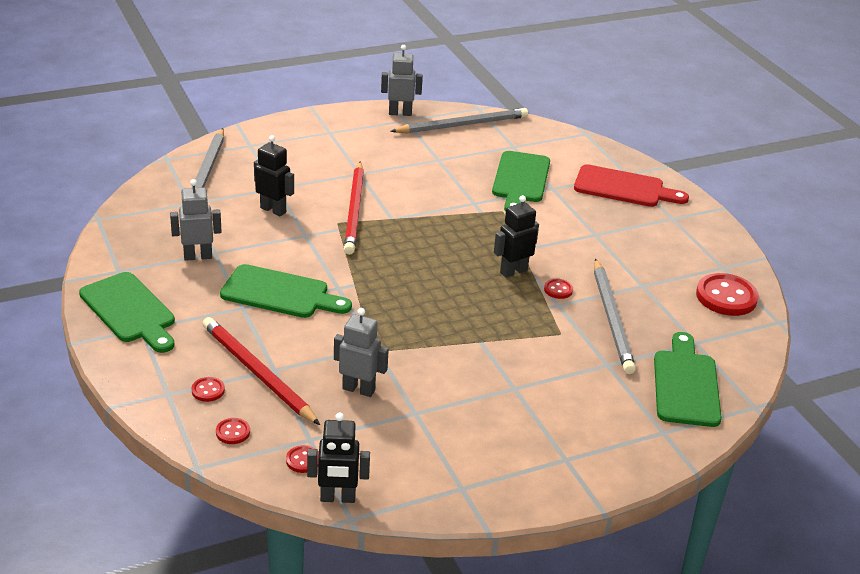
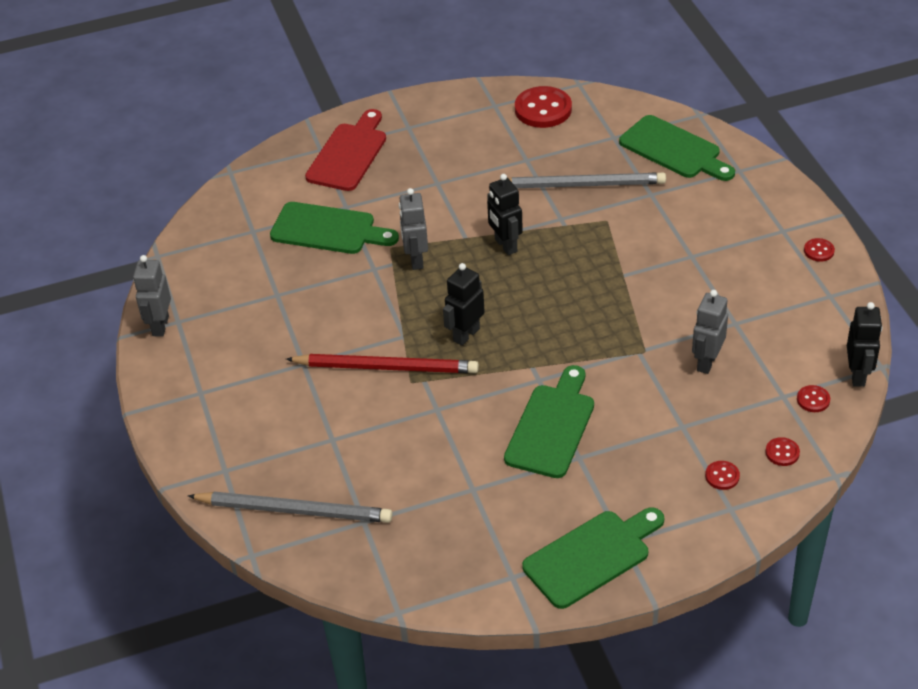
camera: 80 degrees left, 10 degrees up
(198, 256) = (481, 503): grey robot -> grey robot (416, 260)
(258, 373) = (691, 438): red pencil -> none
(273, 210) = (383, 439): black robot -> black robot (466, 335)
(462, 125) = (198, 271): grey pencil -> none
(558, 290) = (536, 216): red button -> red button (819, 251)
(686, 384) = (674, 150): green cutting board -> green cutting board turned 150 degrees counterclockwise

